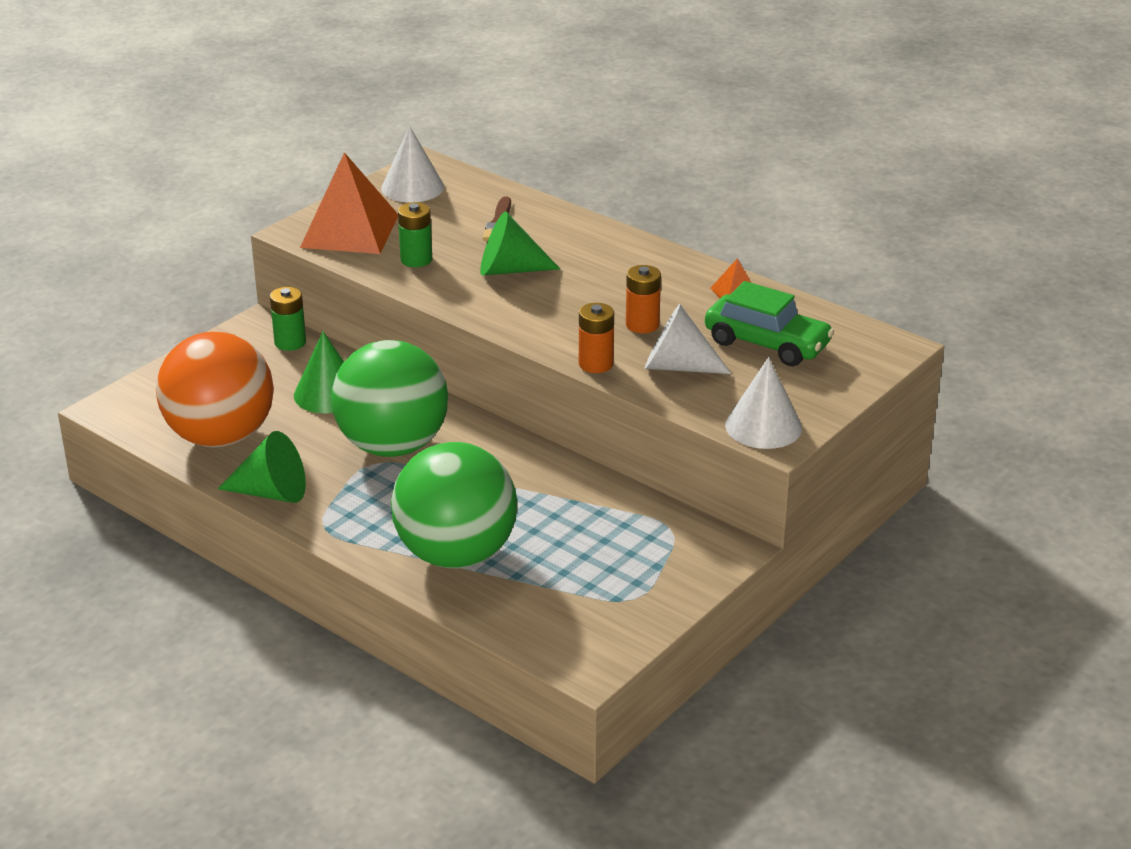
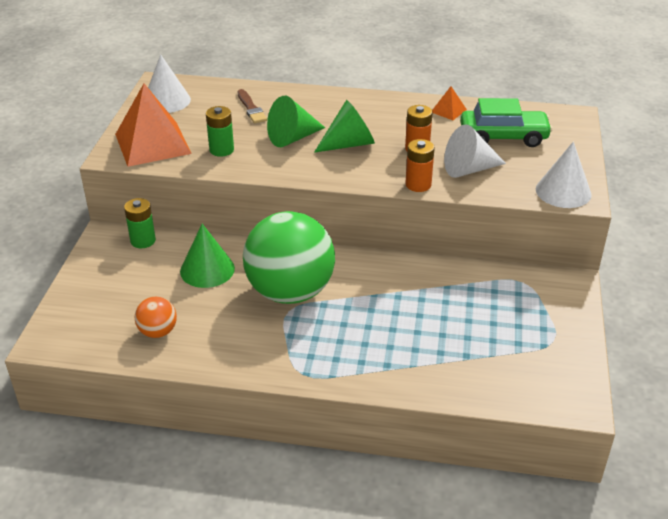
camera: 30 degrees left, 5 degrees up
(221, 437) = (158, 332): orange ball -> orange ball, size x0.43
(271, 493) = (238, 361): green cone -> green cone (349, 144)
(456, 554) = (412, 356): green ball -> none

